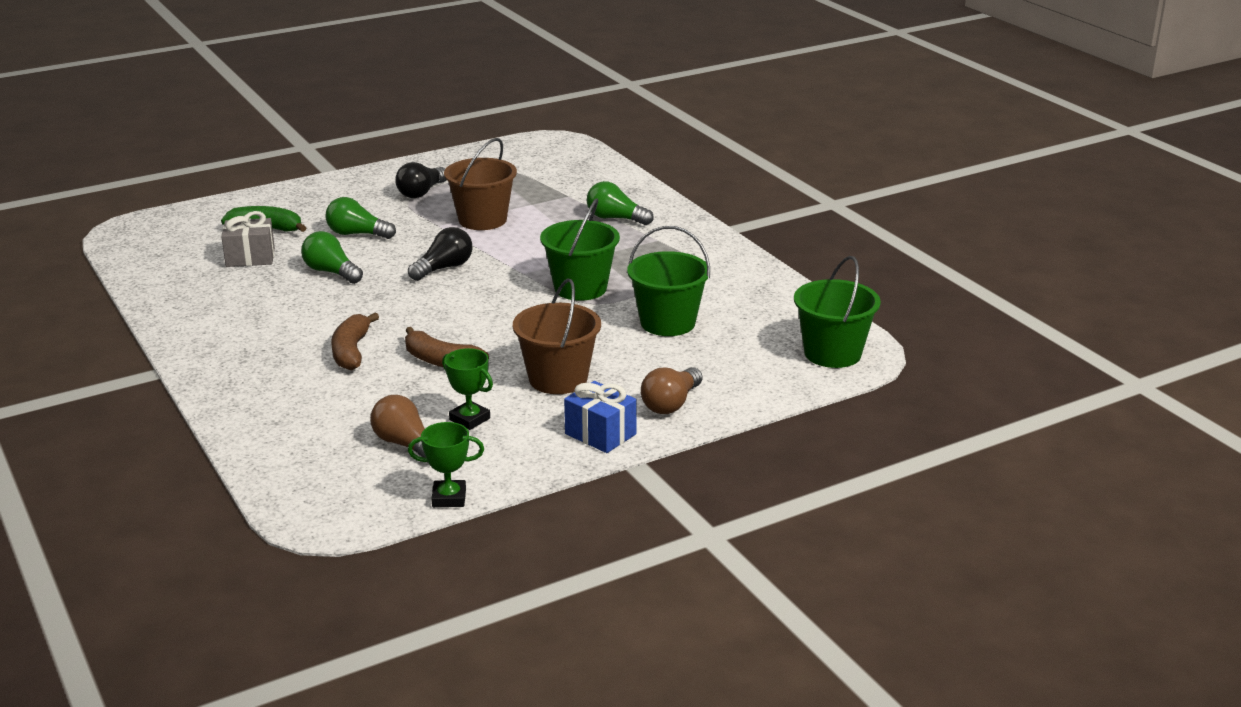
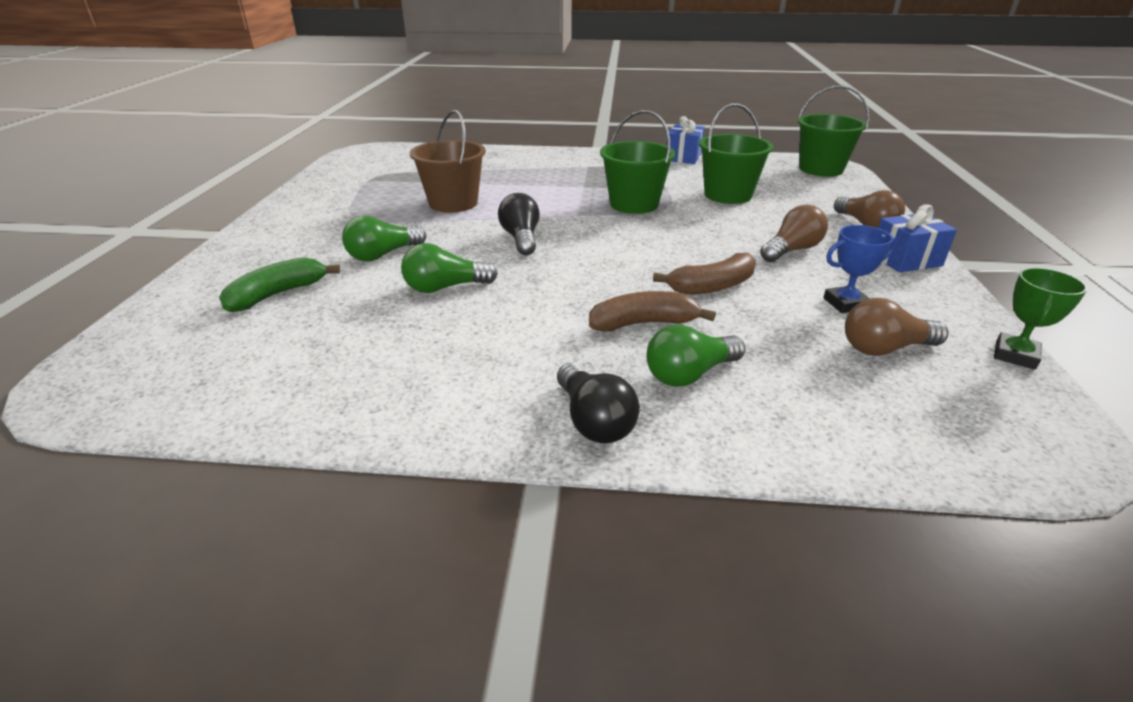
camera: 55 degrees left, 5 degrees up
(250, 257) = (330, 322): grey gift -> none
(351, 351) = (643, 323): brown banana -> brown banana turned 135 degrees clockwise
(421, 192) = (353, 210): black light bulb -> black light bulb (594, 421)
(469, 419) = (845, 303): green trophy -> blue trophy
(558, 379) = (791, 250): brown bucket -> brown light bulb
(615, 218) = (532, 167): green light bulb -> green light bulb (689, 374)
(760, 275) = (683, 157): none -> blue gift

